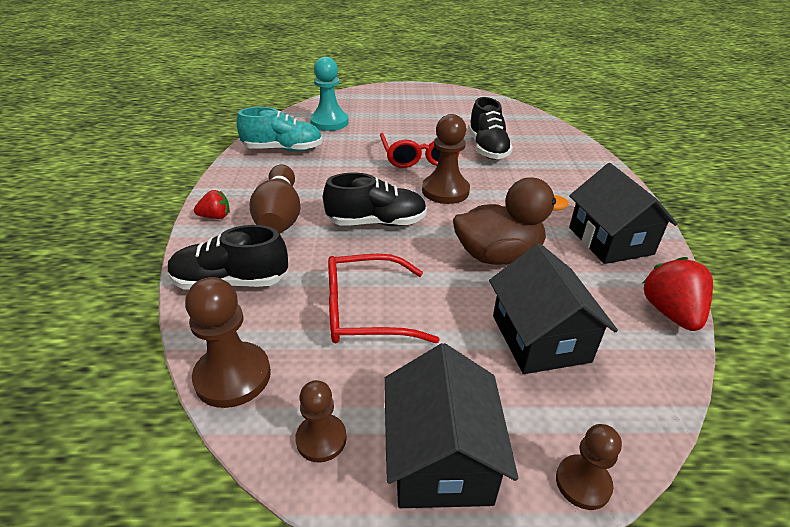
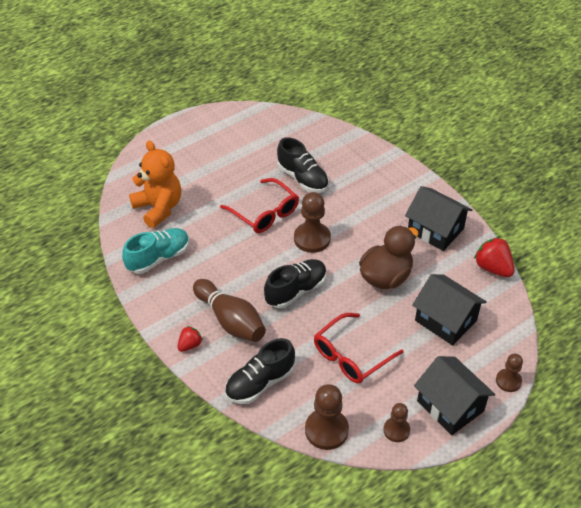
camera: 35 degrees left, 10 degrees up
(329, 122) = (158, 208): turquoise pawn -> orange teddy bear

